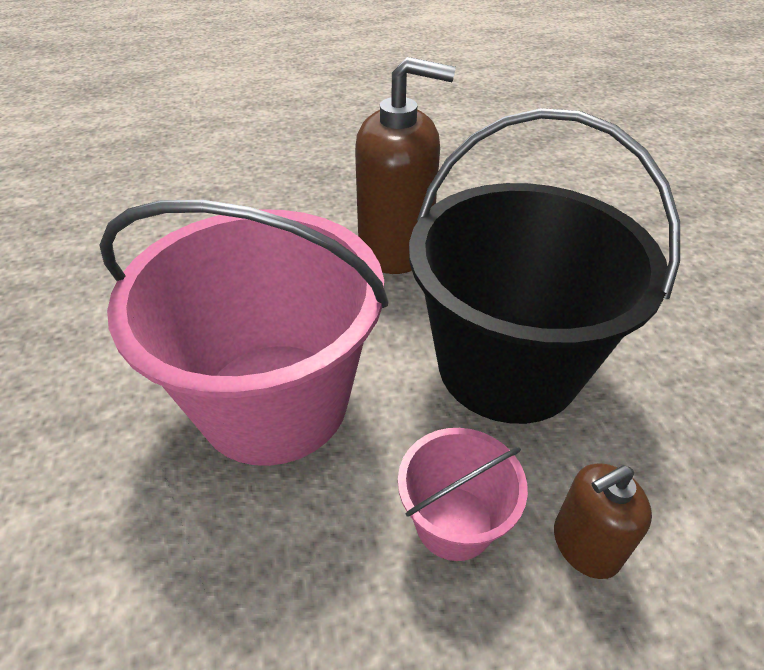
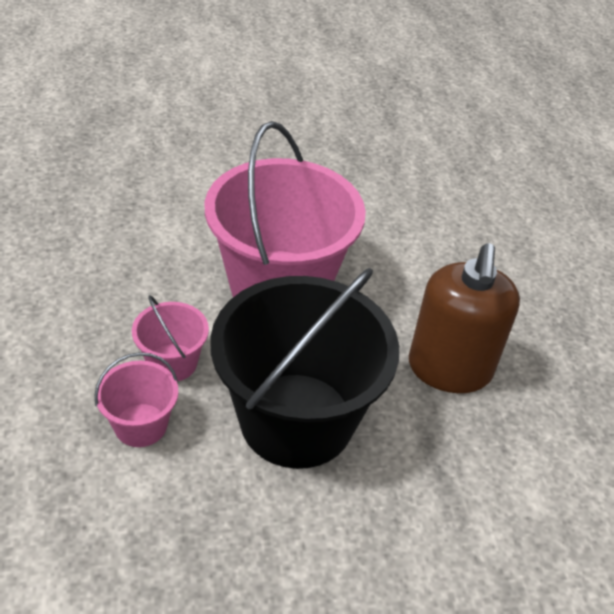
camera: 90 degrees right, 0 degrees up
(585, 545) = (141, 425): brown soap dispenser -> pink bucket

